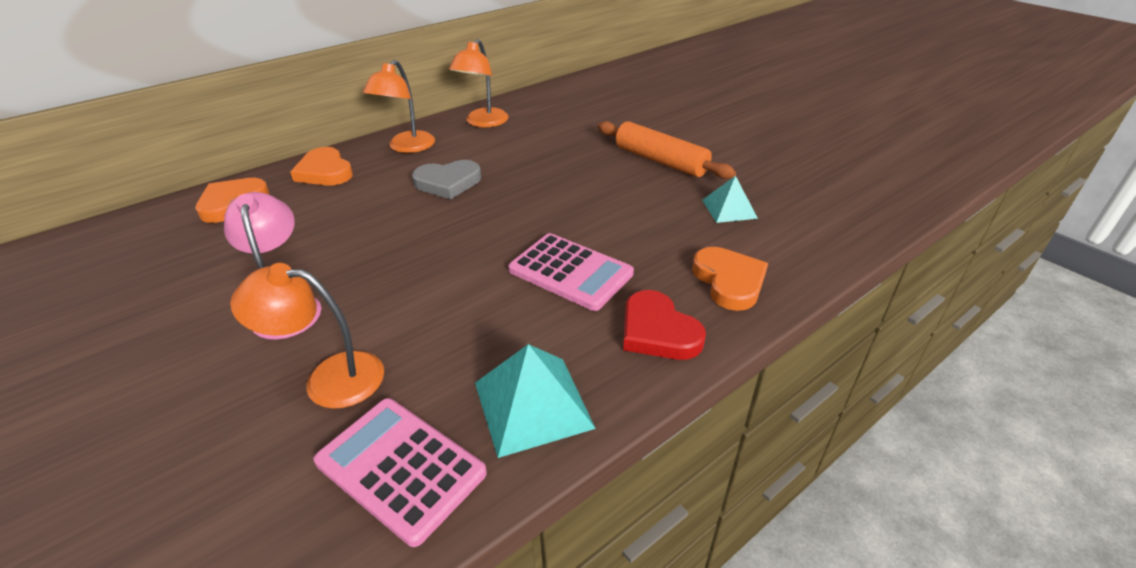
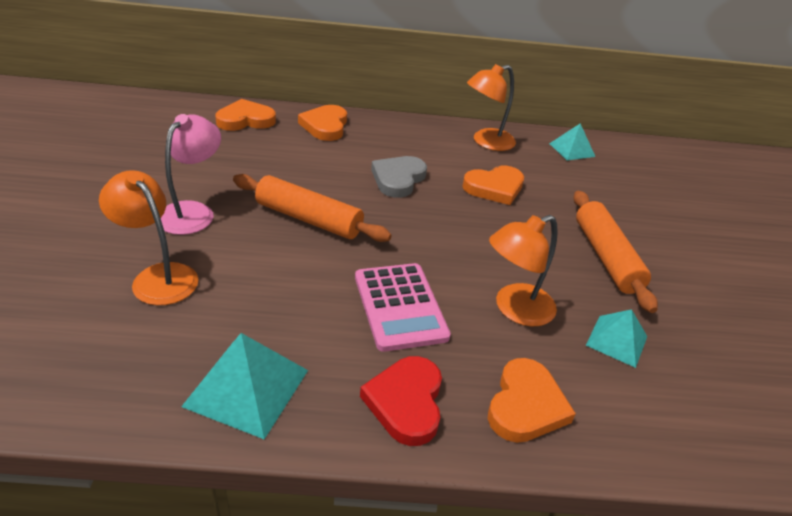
camera: 35 degrees right, 0 degrees up
(400, 468) = (123, 366): pink calculator -> none
(407, 147) = (403, 135): orange lamp -> orange lamp (515, 309)
(412, 251) = (309, 219): none -> orange rolling pin
(448, 182) = (398, 179): grey heart -> grey heart turned 90 degrees clockwise
(531, 152) = (494, 188): none -> orange heart
(551, 100) = (572, 150): none -> turquoise pyramid

